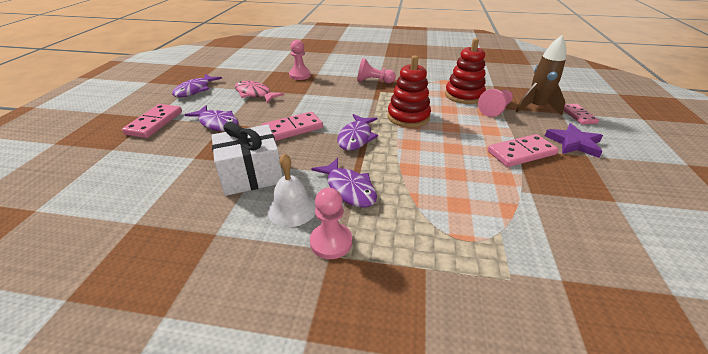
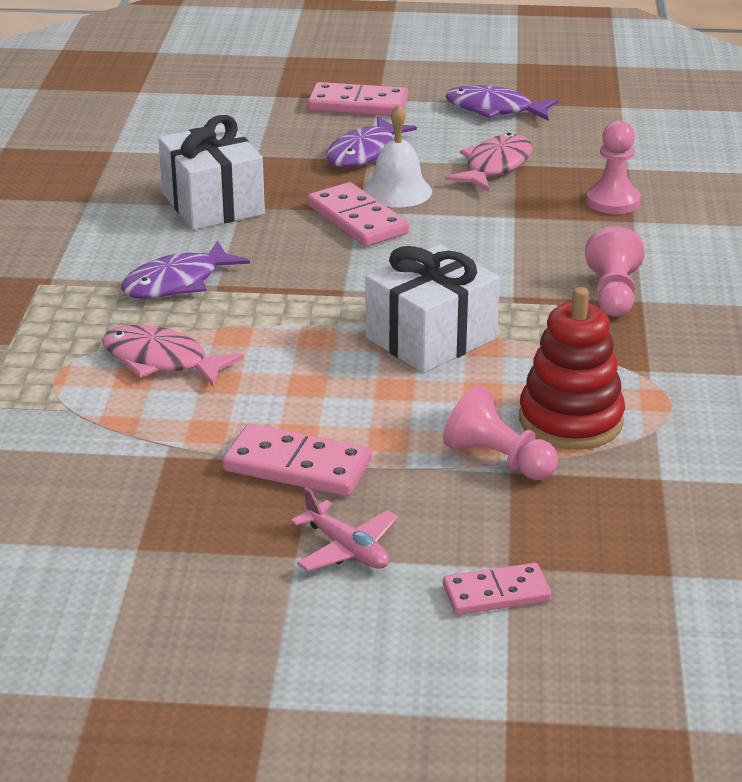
camera: 85 degrees right, 5 degrees down
(292, 208) = (133, 243): white bell -> white bell (397, 191)
(331, 242) = (64, 276): pink pawn -> none
(356, 138) = (334, 282): purple fish -> none
(408, 117) = (431, 338): red stacking toy -> white gift
(438, 194) = (161, 361): none -> pink fish
(521, 153) = (297, 466): pink domino -> pink domino turned 45 degrees counterclockwise
(535, 107) = (529, 528): brown rocket -> none
(574, 143) = (347, 549): purple star -> pink plane

